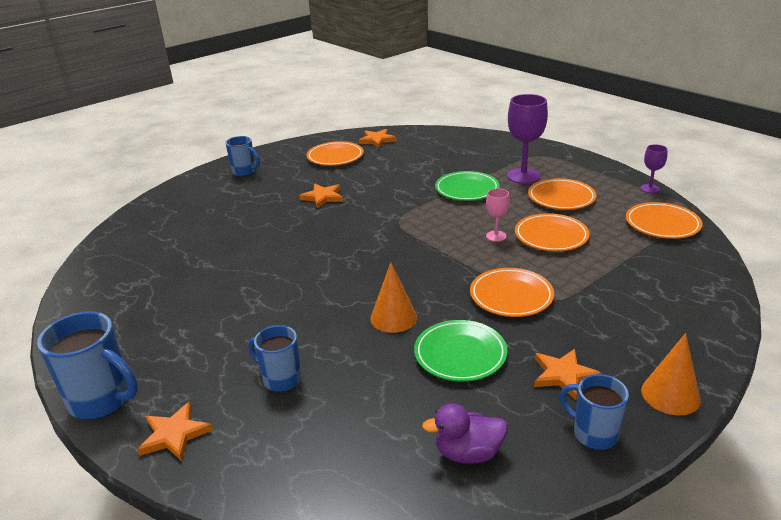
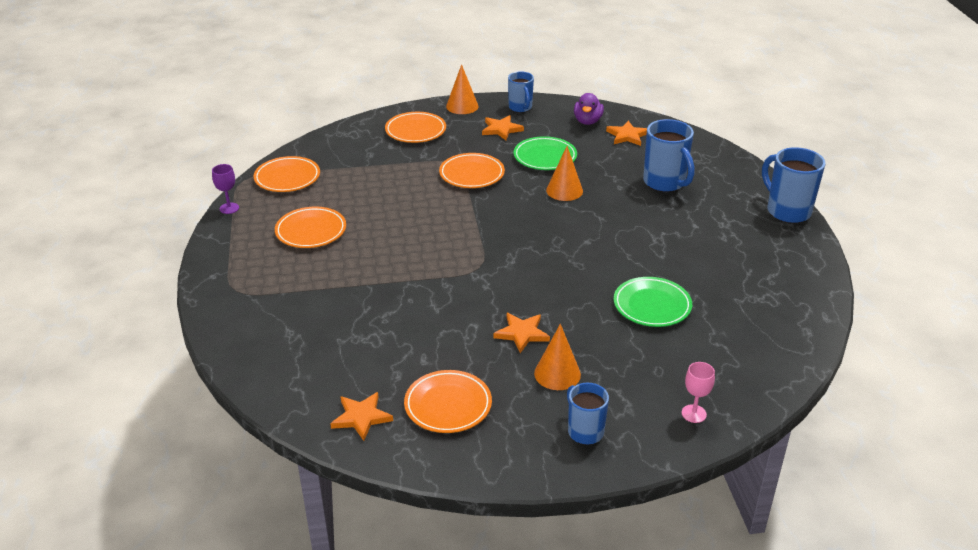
camera: 150 degrees left, 5 degrees up
(174, 434) = (741, 178): orange star -> orange star (627, 135)
(280, 187) = (557, 374): none -> orange cone
(281, 379) = (665, 183): blue mug -> blue mug, size x1.58
(467, 189) = (372, 277): green plate -> green plate (652, 305)
(468, 453) = (587, 121): purple duck -> purple duck turned 75 degrees clockwise
(496, 236) = (418, 219): pink goblet -> pink goblet (694, 414)
(523, 176) = (298, 270): purple goblet -> none
(551, 236) = (379, 202): orange plate -> orange plate (415, 131)

